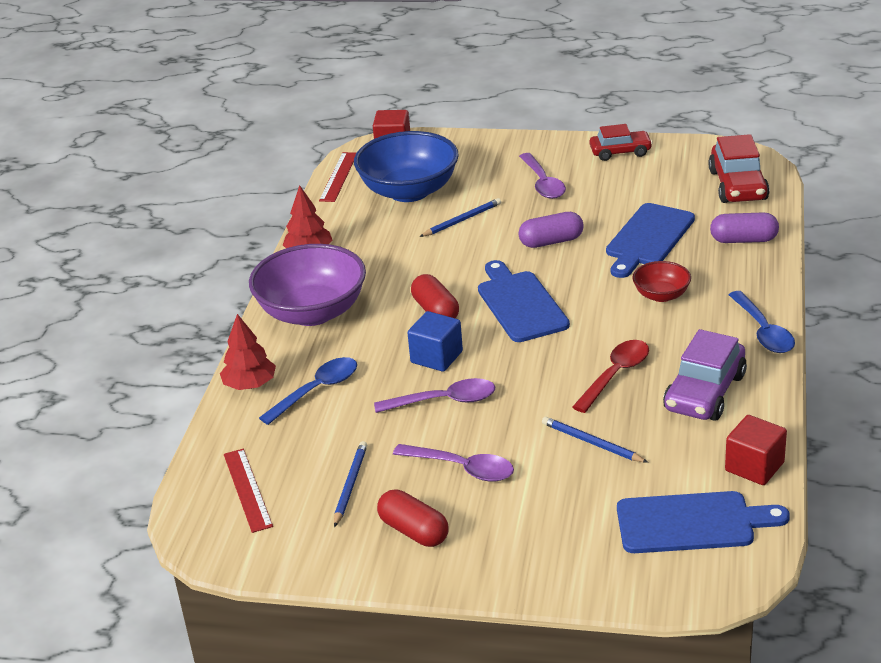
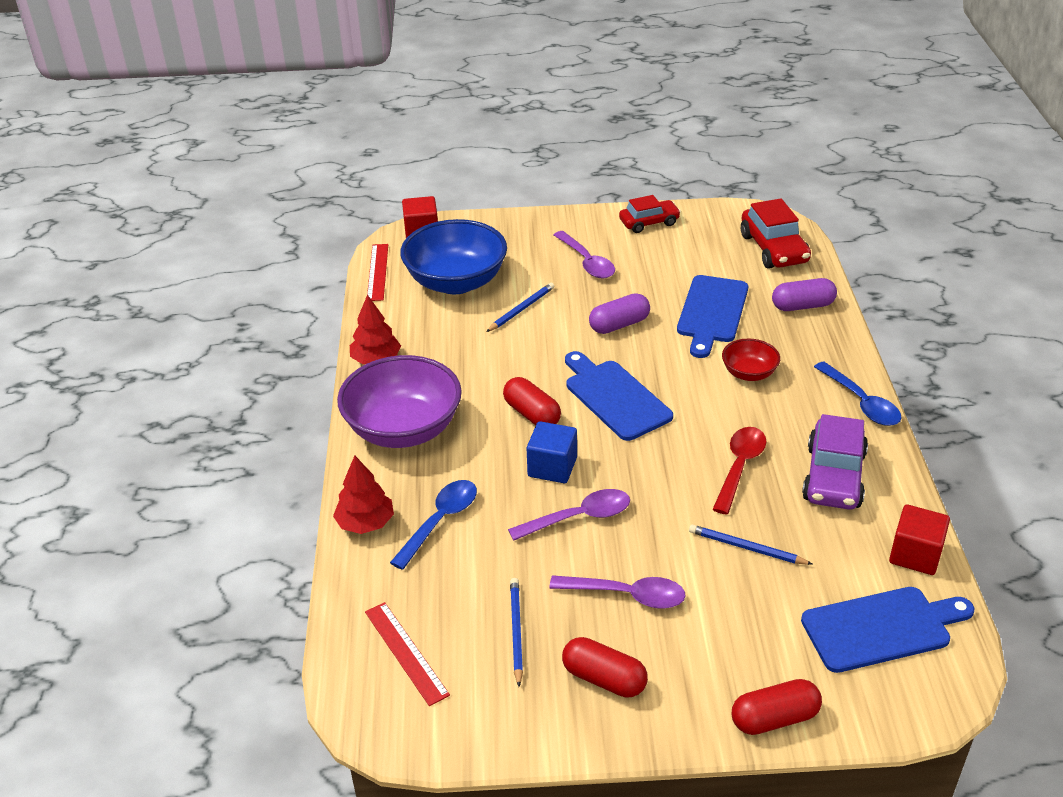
camera: 15 degrees left, 5 degrees up
(556, 581) = (774, 718): none -> red capsule

